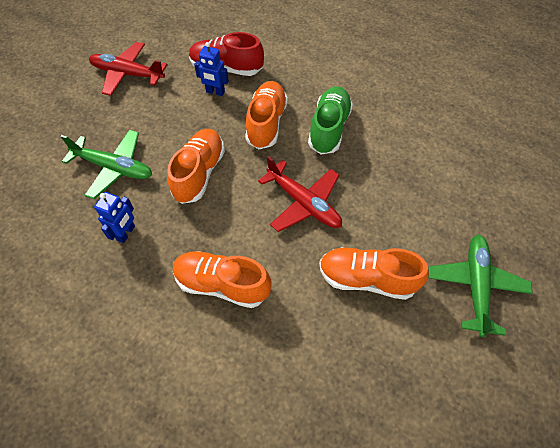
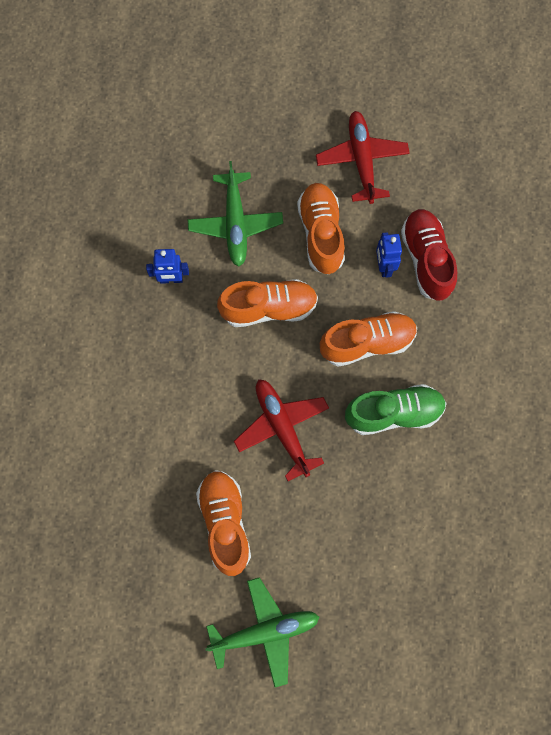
camera: 65 degrees right, 15 degrees up
(222, 284) = (160, 393): orange shoe -> orange shoe (321, 234)
(304, 203) = (282, 428): red plane -> red plane turned 135 degrees clockwise

